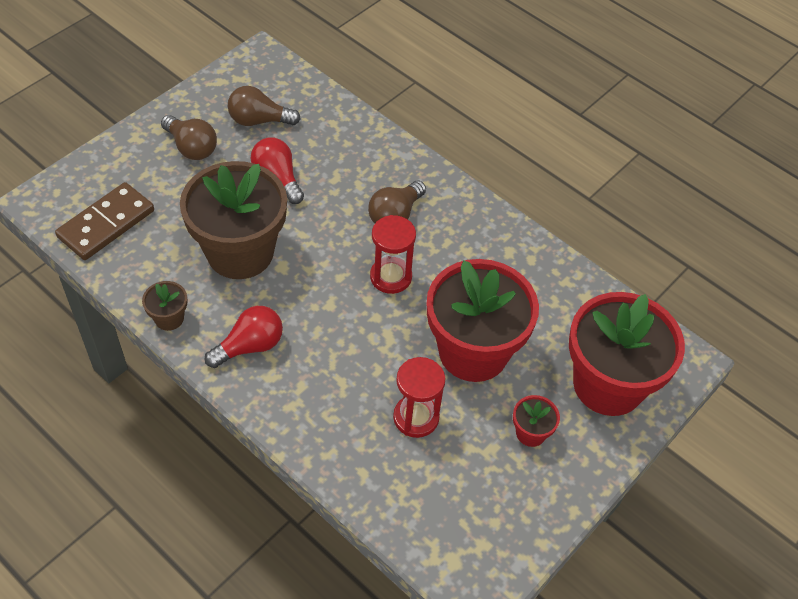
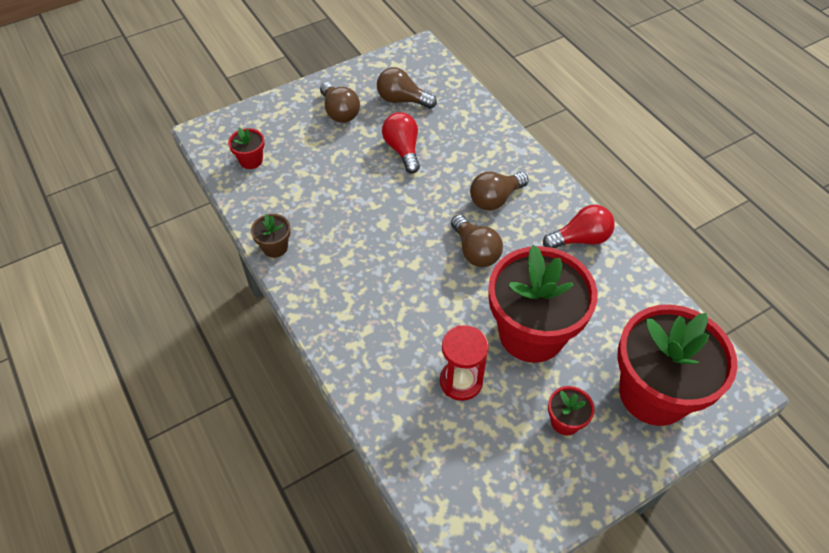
camera: 20 degrees right, 0 degrees up
(106, 224) = (251, 160): brown domino -> red flower pot
(240, 252) = (352, 204): brown flower pot -> none
(250, 346) = (334, 285): red light bulb -> red light bulb (580, 239)
(391, 277) = (475, 251): red hourglass -> brown light bulb

